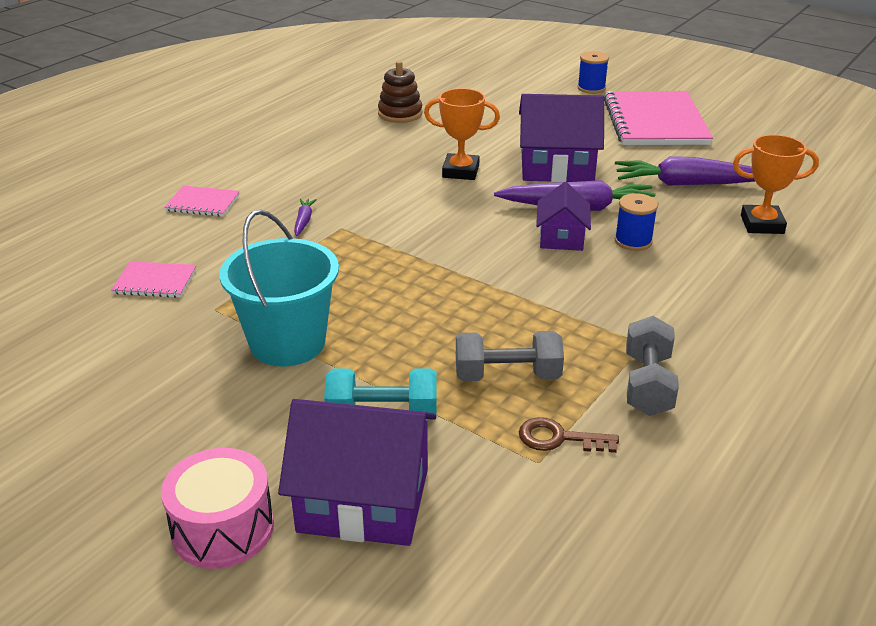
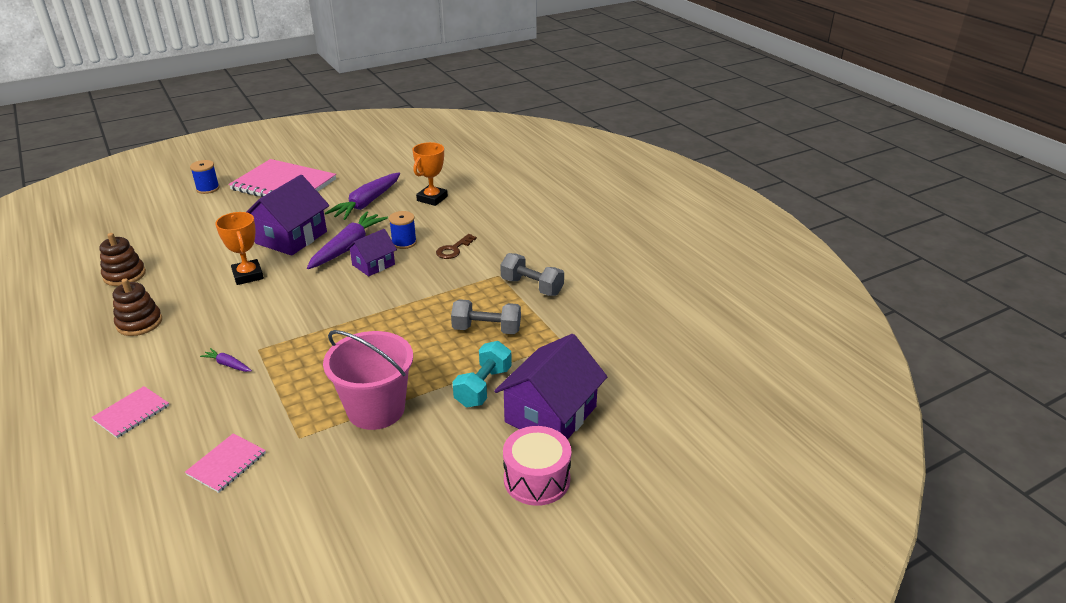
camera: 65 degrees left, 0 degrees up
(287, 343) = (376, 409): turquoise bucket -> pink bucket
(334, 151) = (139, 323): none -> brown stacking toy
(460, 171) = (248, 275): orange trophy -> orange trophy turned 60 degrees counterclockwise
(507, 375) = (486, 329): grey dumbbell -> grey dumbbell turned 75 degrees clockwise
(559, 438) = (551, 329): brown key -> brown key (453, 249)
(561, 237) = (373, 264): purple house -> purple house turned 75 degrees counterclockwise

